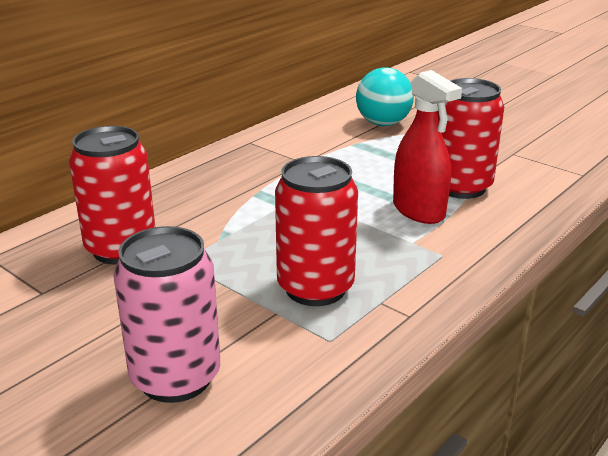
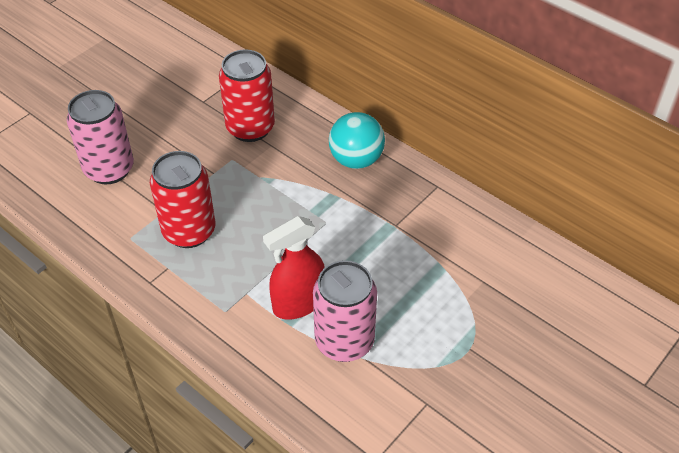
camera: 90 degrees right, 20 degrees up
(383, 123) = (495, 292): turquoise ball -> turquoise ball (356, 160)
(461, 187) = (344, 341): red can -> pink can

